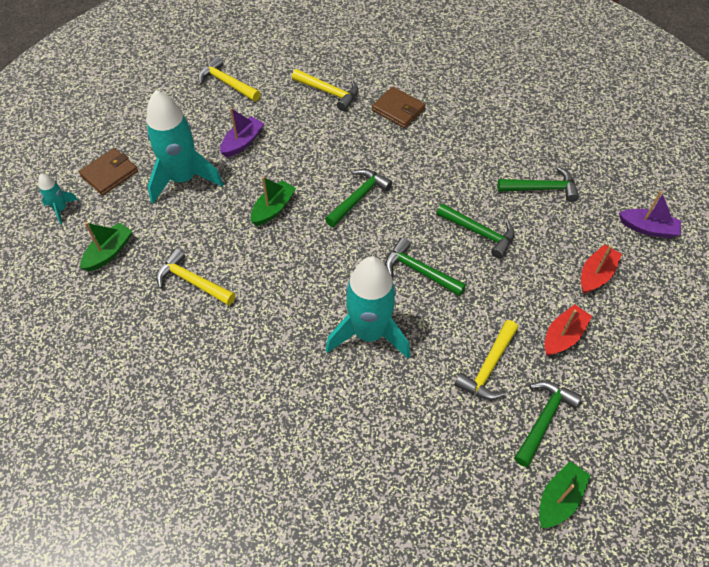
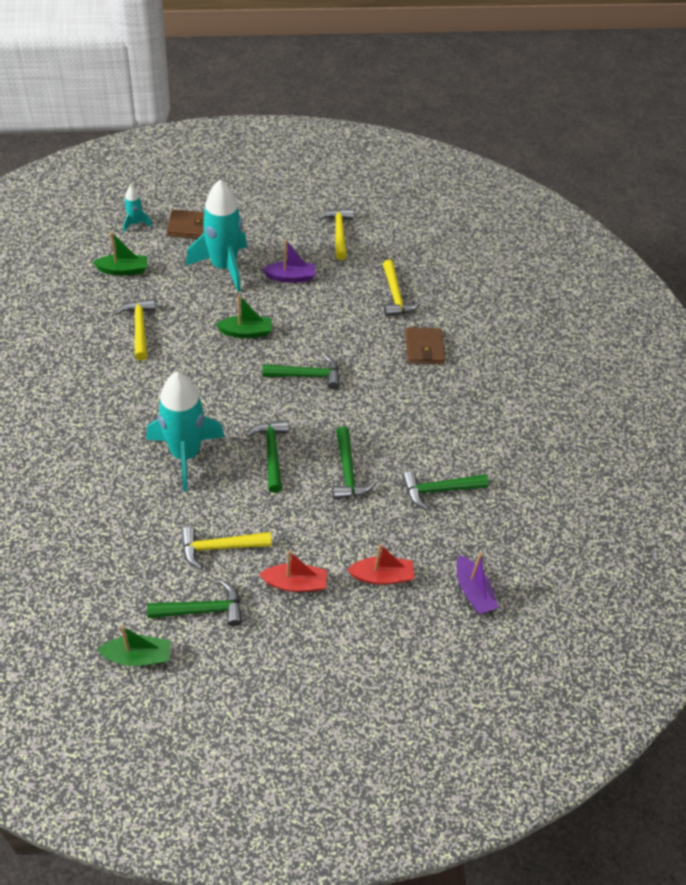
camera: 45 degrees right, 5 degrees down
(541, 188) = (439, 490): green hammer -> green hammer turned 120 degrees clockwise

